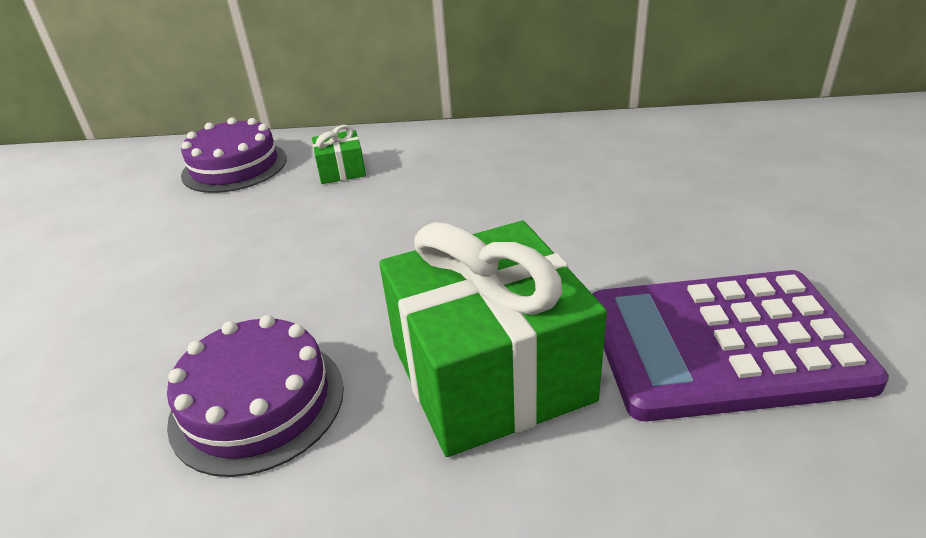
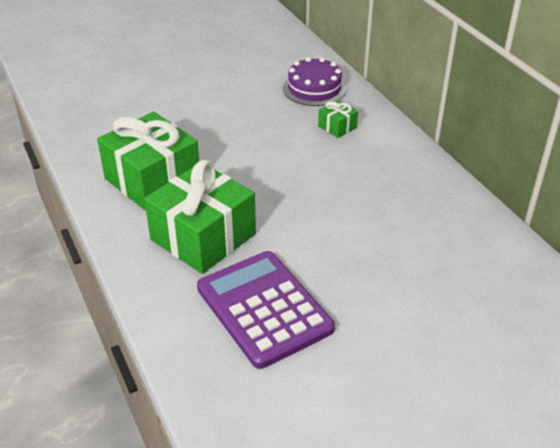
camera: 60 degrees right, 5 degrees up
(257, 403) = (152, 180): purple cake -> green gift

